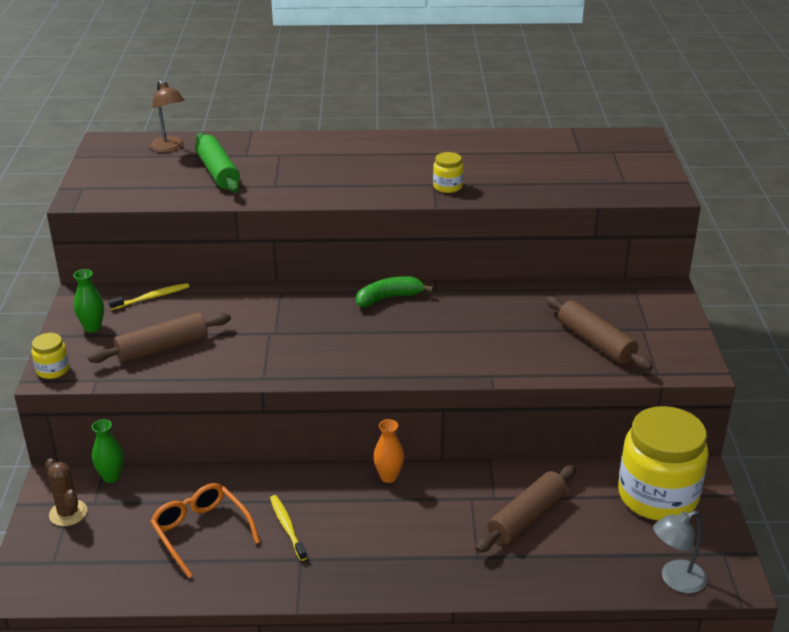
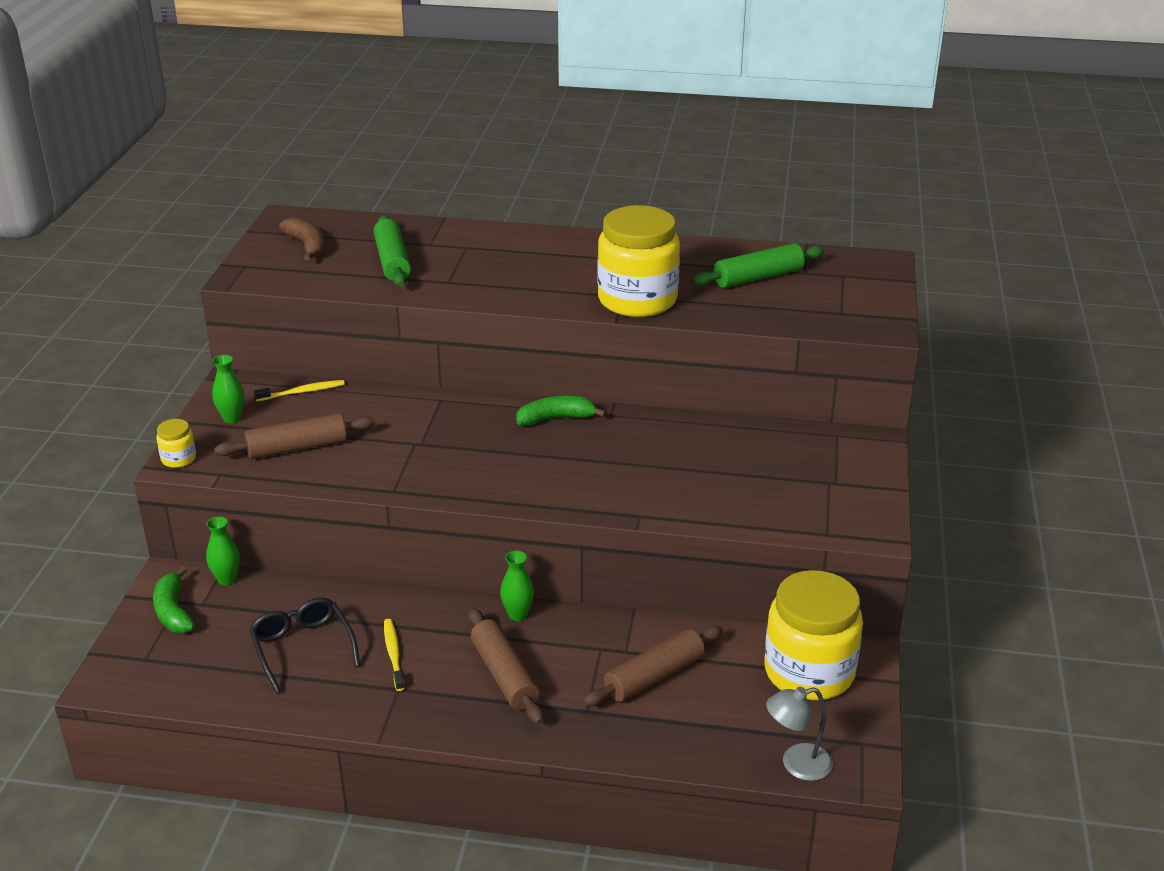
camera: 10 degrees right, 0 degrees up
(68, 513) = (173, 611): brown cactus -> green banana
(134, 165) = (307, 246): none -> brown banana
(170, 148) = (350, 229): brown lamp -> none
(200, 531) = (302, 647): orange glasses -> black glasses
(388, 477) = (517, 614): orange vase -> green vase
(447, 187) = (637, 300): yellow jar -> yellow jar, size x2.39
(543, 159) = (758, 277): none -> green rolling pin
(596, 342) = (769, 492): brown rolling pin -> brown rolling pin (505, 675)

